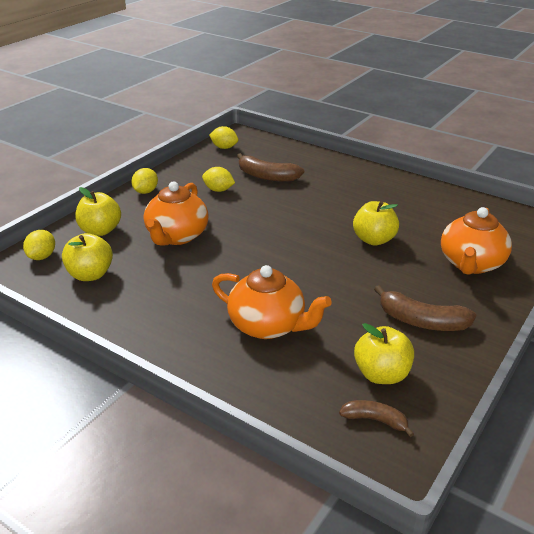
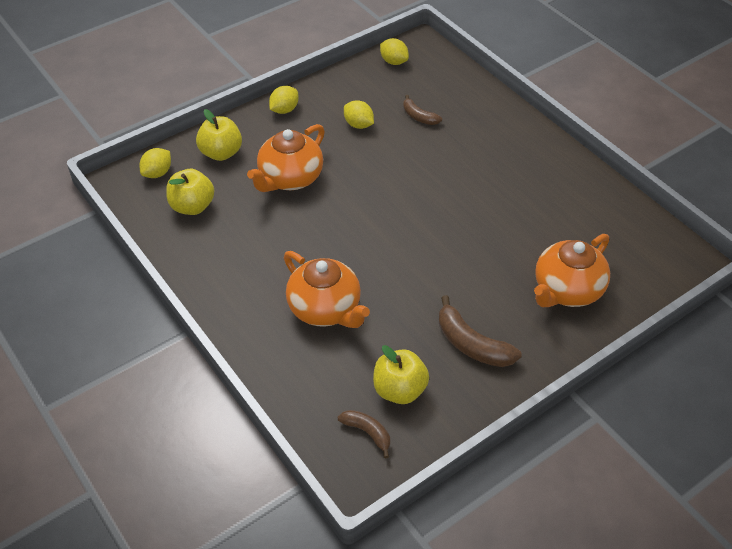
camera: 20 degrees right, 15 degrees up
(267, 176) = (419, 117): brown banana -> brown banana, size x0.61
(374, 240) = (484, 232): yellow apple -> none

